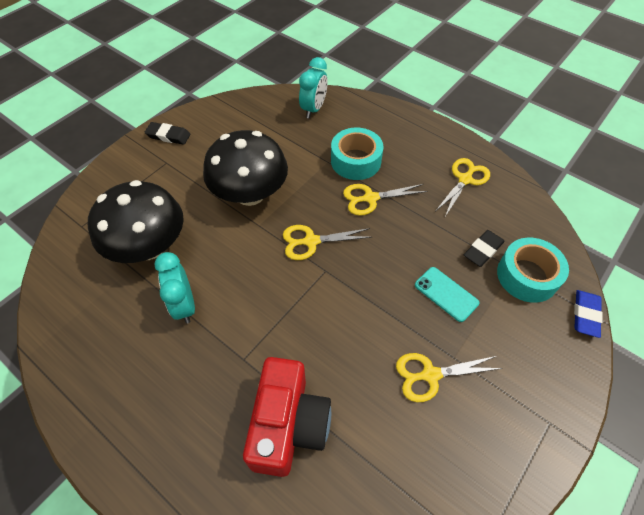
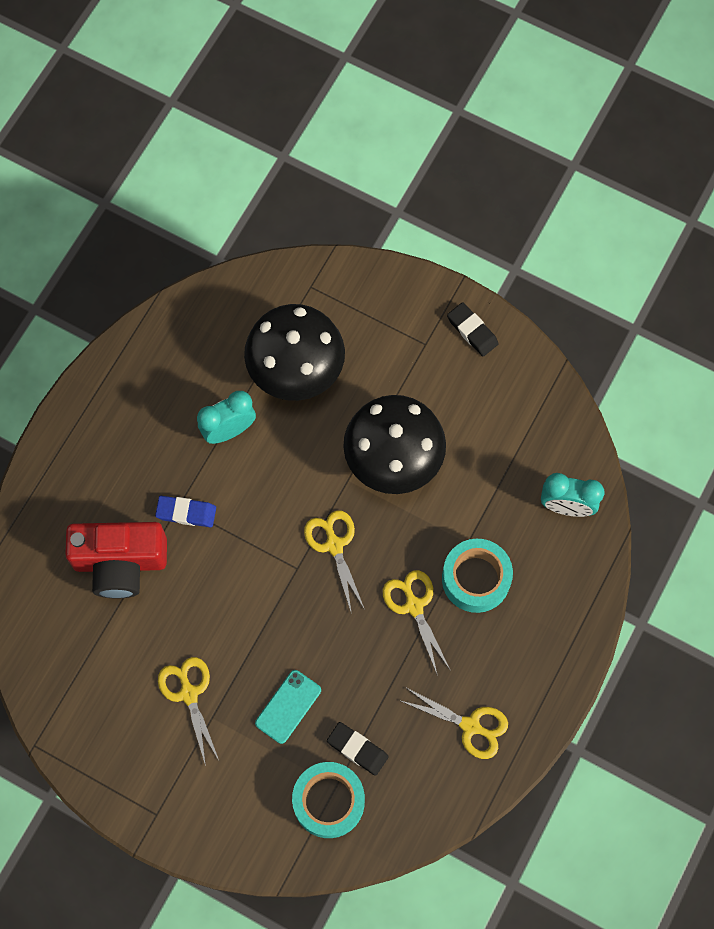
camera: 80 degrees right, 15 degrees up
(168, 136) = (472, 331): black eraser -> black eraser turned 45 degrees counterclockwise
(585, 315) = (286, 866): blue eraser -> blue eraser (186, 512)

